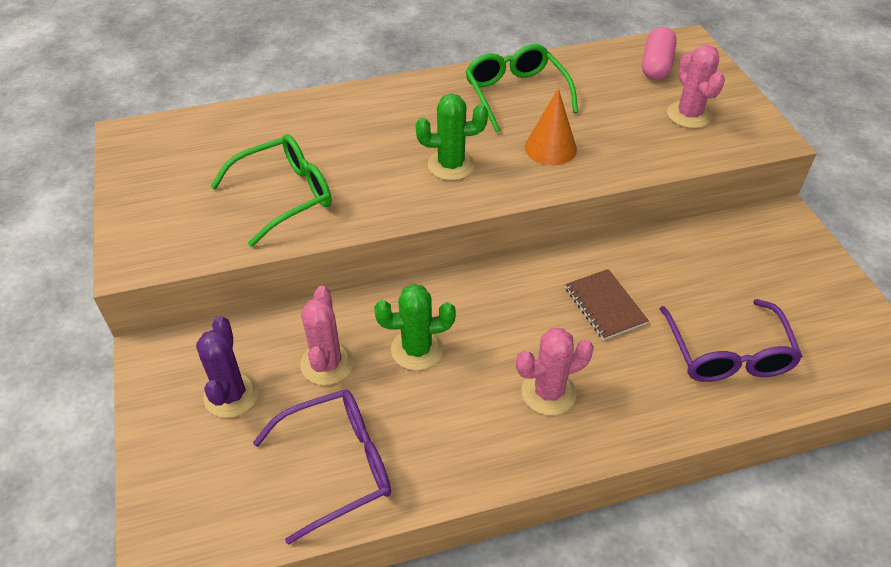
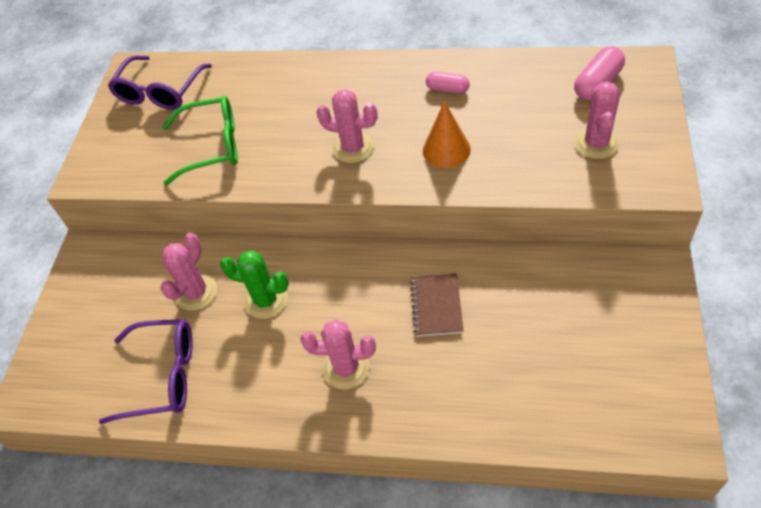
camera: 30 degrees right, 5 degrees up
(231, 395) = (120, 297): purple cactus -> none
(451, 165) = (353, 148): green cactus -> pink cactus
(515, 94) = (447, 89): green glasses -> pink capsule
(728, 354) = (518, 382): purple glasses -> purple glasses (160, 92)

